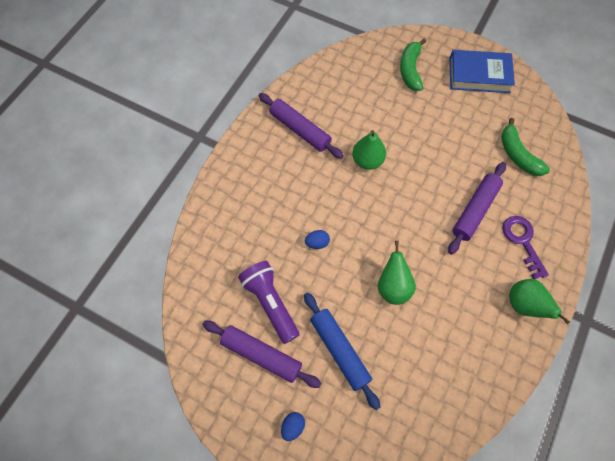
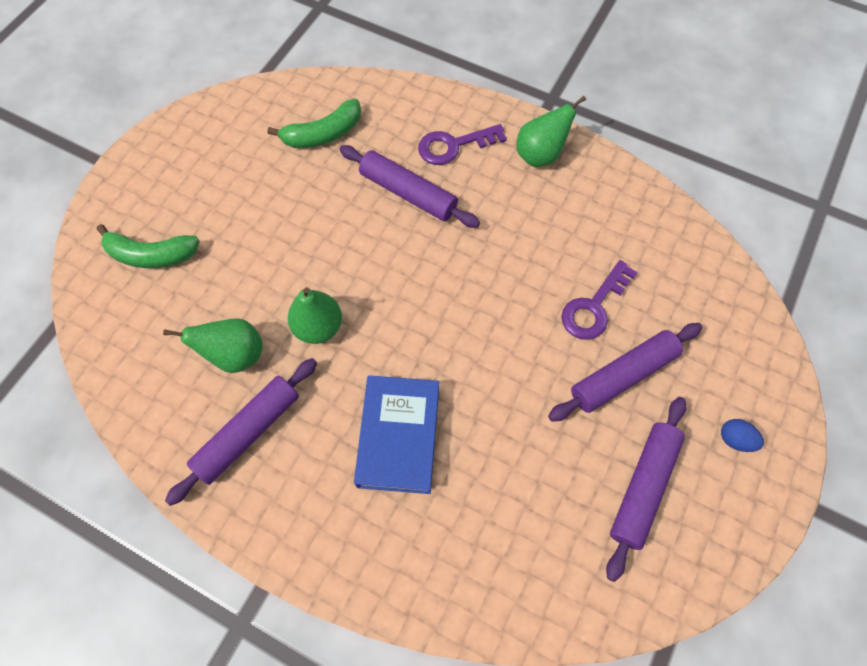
camera: 90 degrees left, 0 degrees up
(270, 303) = (562, 475): purple flashlight -> none
(317, 243) = (460, 405): blue egg -> none
(339, 351) = (623, 376): blue rolling pin -> purple rolling pin
(392, 335) = (594, 307): none -> purple key
(393, 287) = (525, 302): green pear -> green pear (235, 355)
(479, 75) = (179, 164): blue book -> blue book (399, 436)

